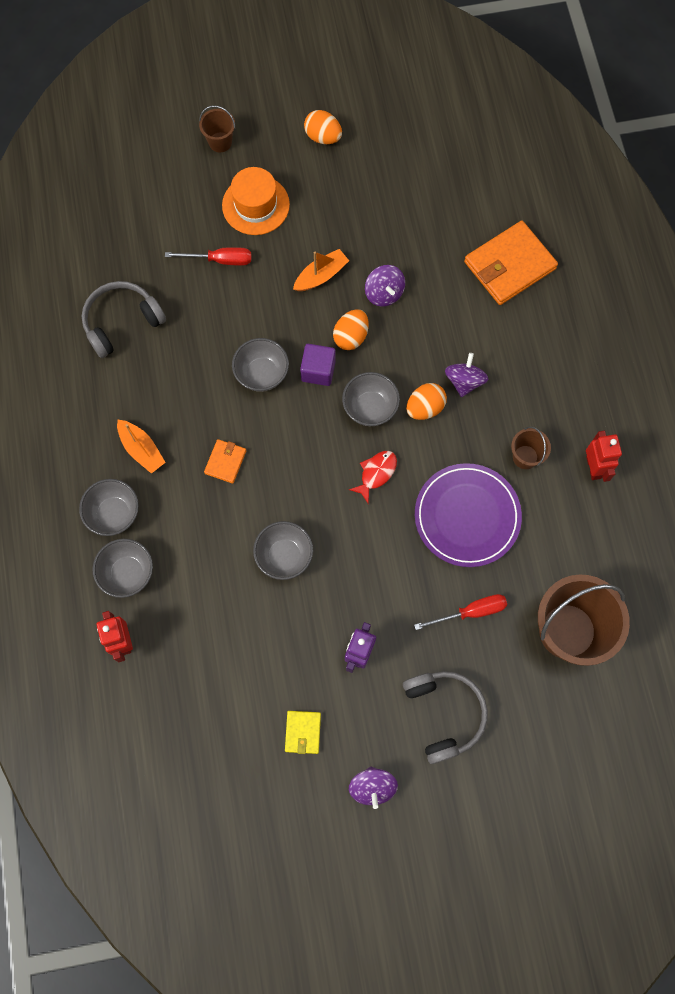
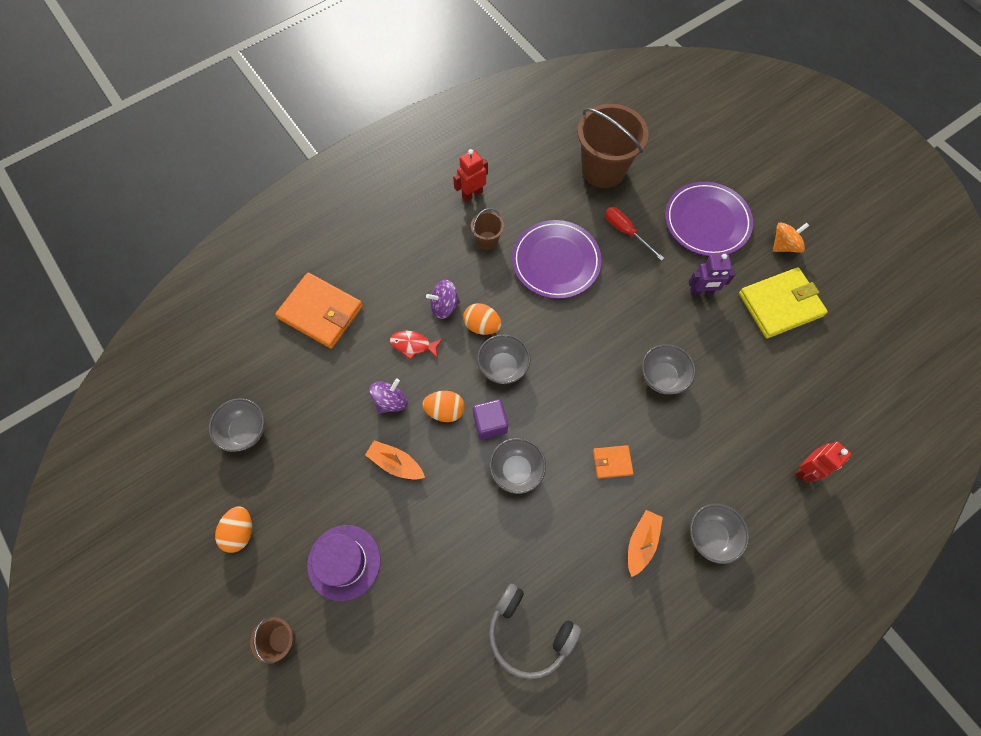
camera: 115 degrees left, 5 degrees down
(127, 573) = (751, 496): grey bowl -> grey bowl (245, 431)
(220, 260) = (419, 568): red screwdriver -> none
(255, 205) = (344, 562): orange hat -> purple hat
(303, 732) = (780, 305): yellow wallet -> yellow wallet, size x2.04
(372, 787) = (784, 245): purple spinning top -> orange spinning top
(376, 473) = (557, 338): red fish -> red fish (413, 345)
(444, 714) = (707, 221): grey headphones -> purple plate

